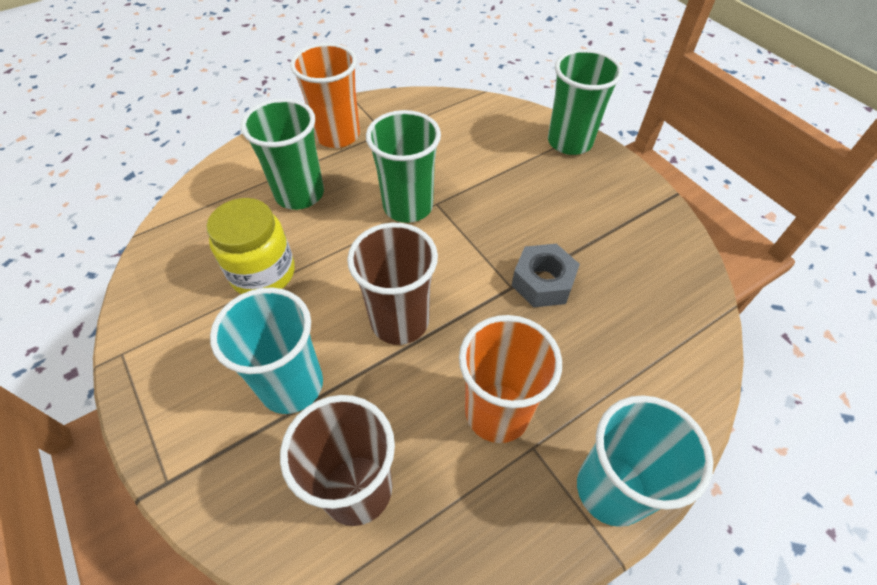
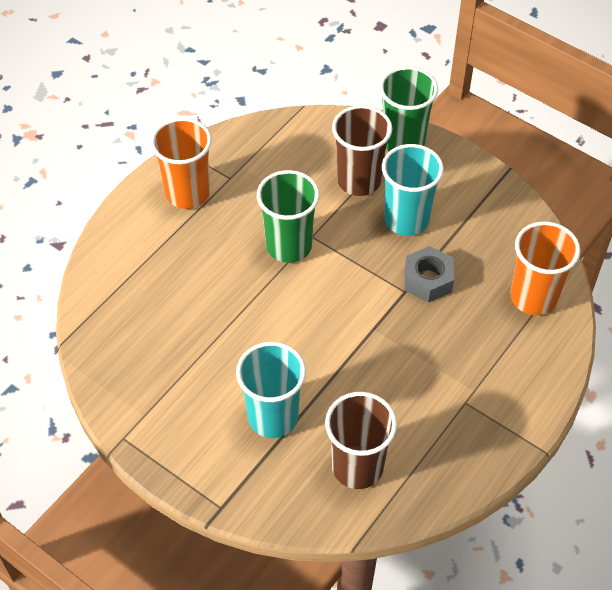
camera: 20 degrees left, 0 degrees up
(263, 273) = (198, 341): yellow jar -> none
(299, 194) = (186, 262): green cup -> none
(400, 321) = (330, 345): brown cup -> brown cup (359, 181)
(497, 412) = (432, 387): orange cup -> orange cup (533, 297)
(611, 489) = (526, 411): turquoise cup -> turquoise cup (406, 219)

